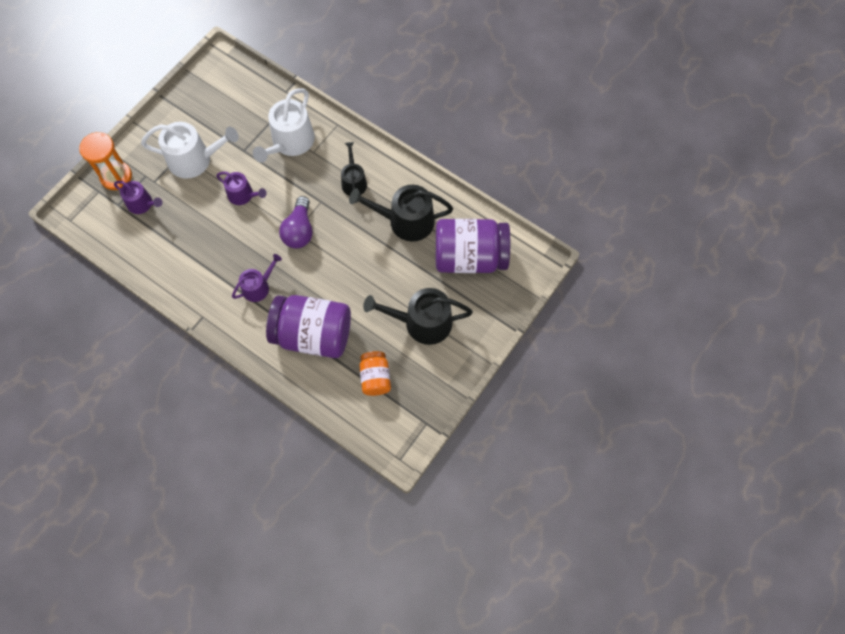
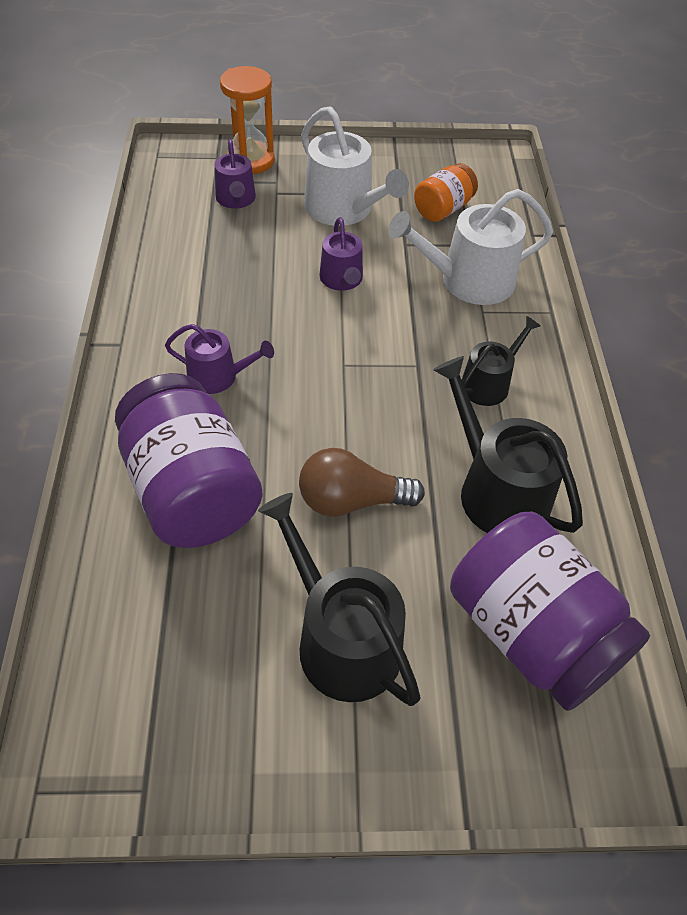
camera: 50 degrees right, 15 degrees down
(299, 231) = (349, 369): purple light bulb -> none
(367, 277) = (351, 500): none -> brown light bulb
(375, 378) = (179, 634): orange jar -> orange jar (443, 209)

